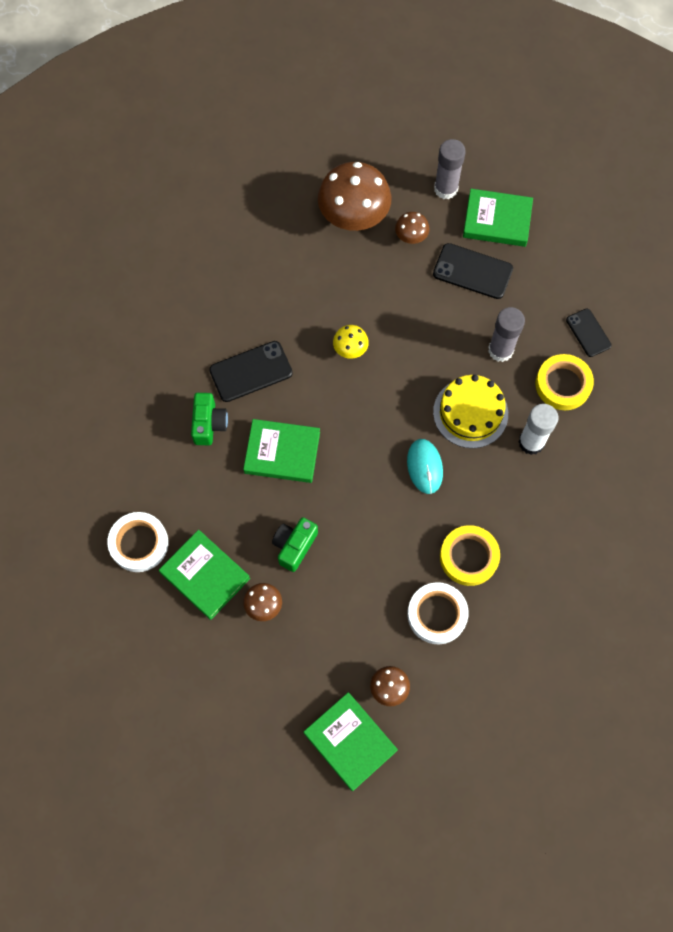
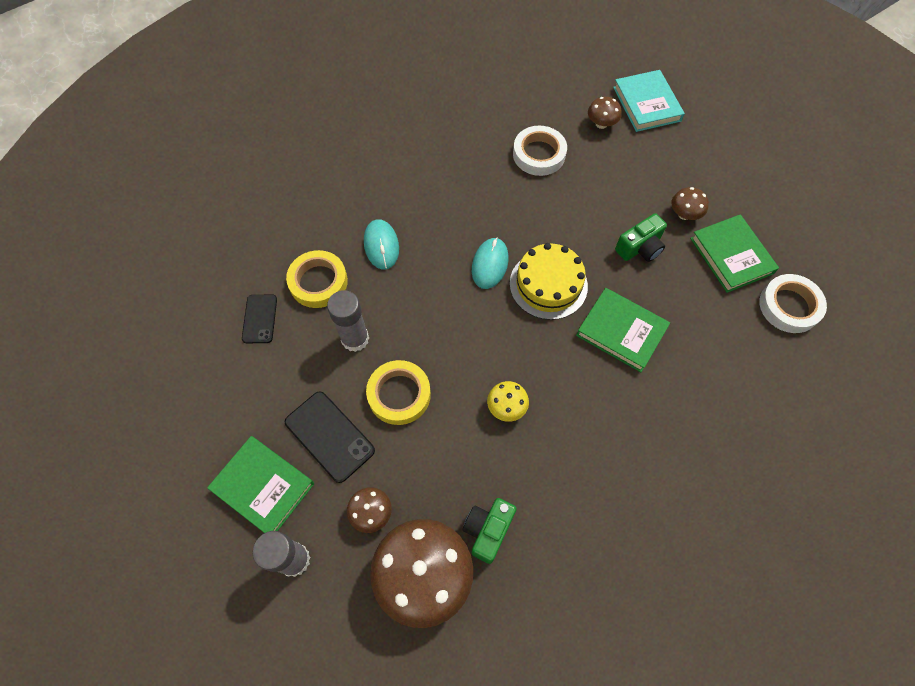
camera: 155 degrees left, 5 degrees down
(209, 424) = (688, 391): green camera -> green camera (488, 530)
(251, 371) = (624, 428): black phone -> none
(350, 742) = (646, 104): green book -> turquoise book
(469, 557) = (490, 182): yellow tape -> yellow tape (399, 394)
(470, 413) = (420, 293): yellow cake -> yellow cake (548, 284)
(531, 442) = (381, 245): white glue stick -> turquoise mouse

